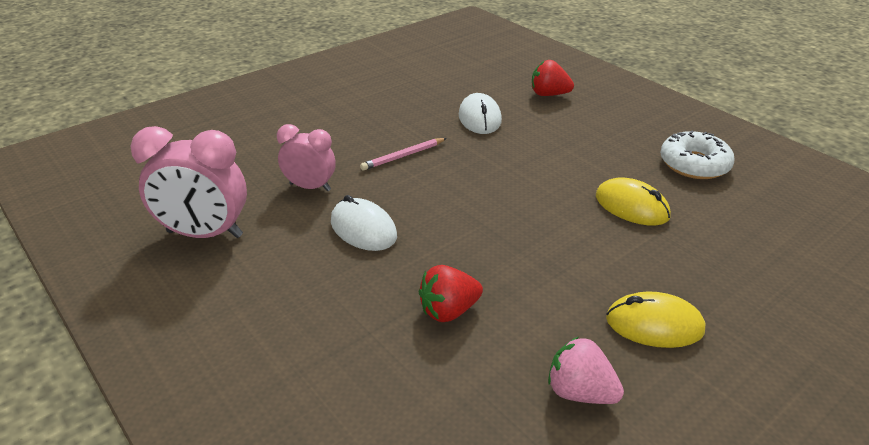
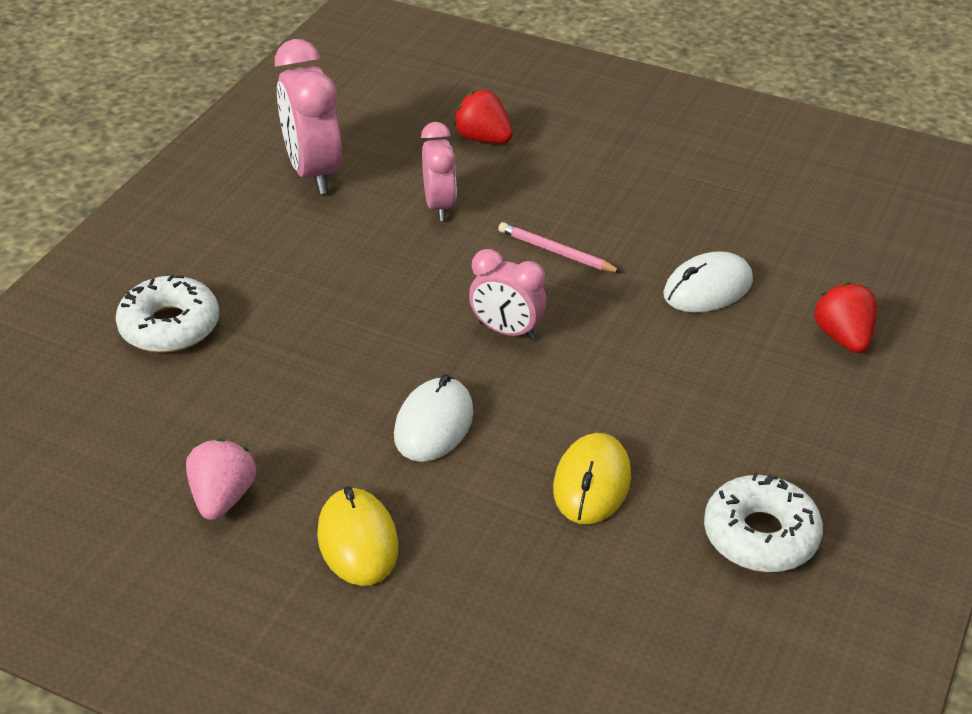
camera: 65 degrees right, 5 degrees up
(334, 373) = (170, 326): none -> white donut
(363, 229) = (389, 270): white mouse -> white mouse (434, 424)
(448, 311) = (292, 373): red strawberry -> red strawberry (483, 139)
(468, 197) = (506, 331): none -> pink clock

